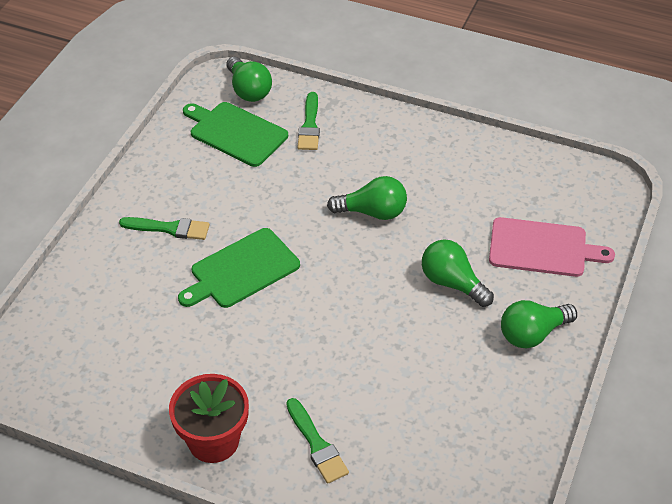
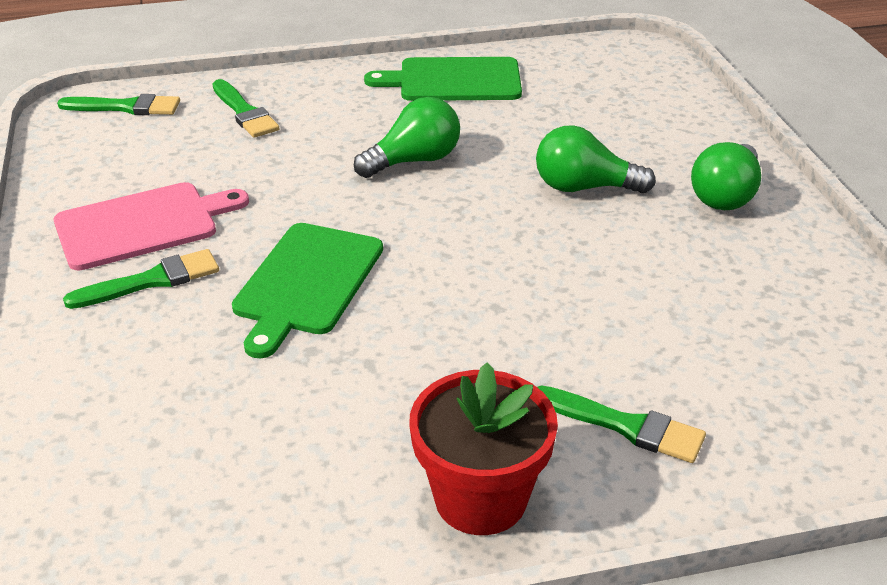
camera: 35 degrees left, 10 degrees down
(235, 133) = (150, 151): green cutting board -> green cutting board (454, 80)
(248, 90) = (126, 107): green light bulb -> green brush
(542, 248) = (639, 121): pink cutting board -> pink cutting board (143, 225)

